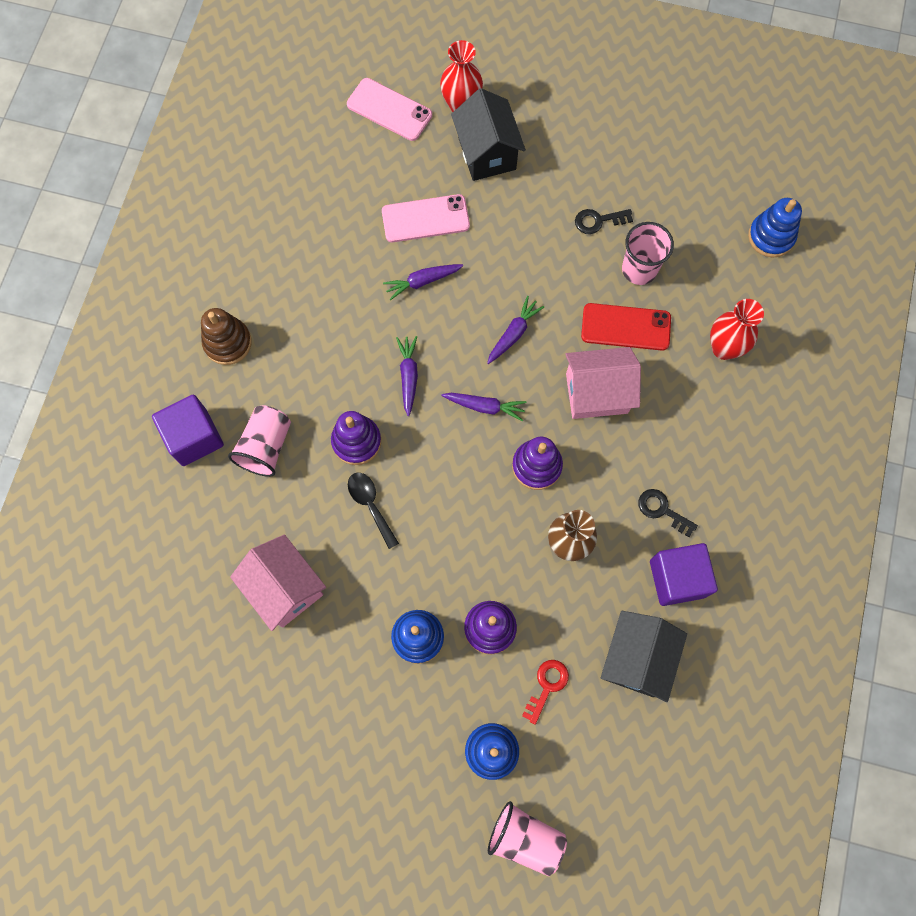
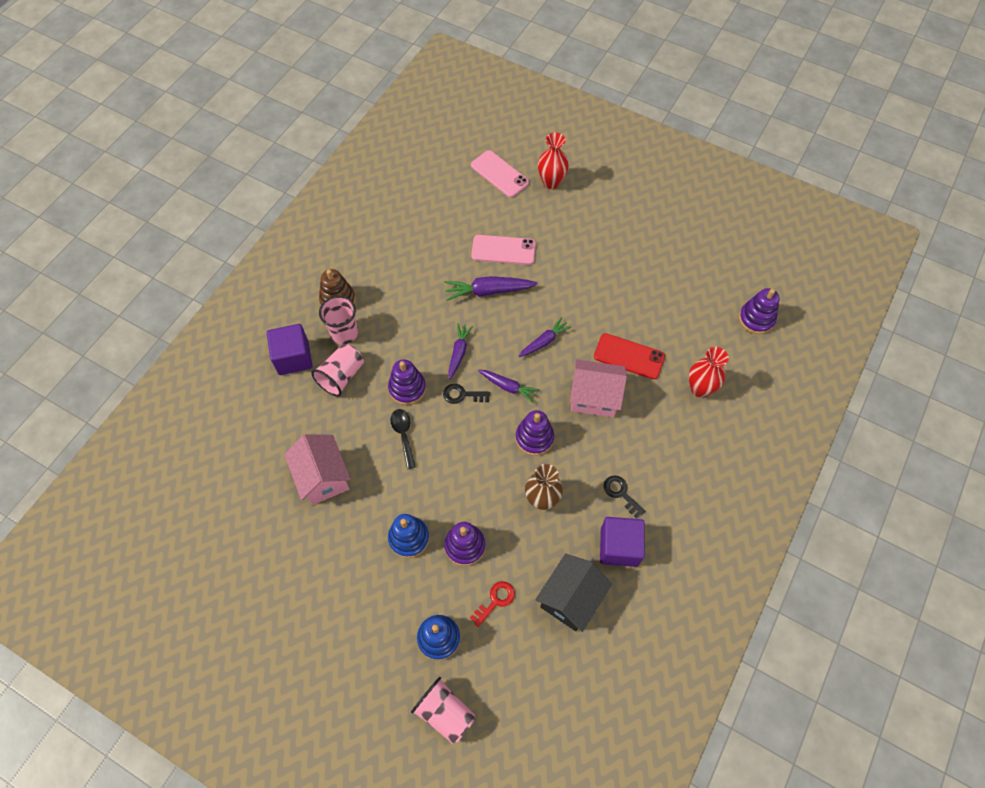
camera: 15 degrees right, 10 degrees down
(422, 282) = (488, 291): purple carrot -> purple carrot, size x1.52
(487, 153) = (560, 217): black house -> none
(598, 221) = (628, 279): black key -> black key (462, 395)
(639, 269) = (650, 319): pink cup -> pink cup (344, 333)
(771, 237) = (756, 319): blue stacking toy -> purple stacking toy

